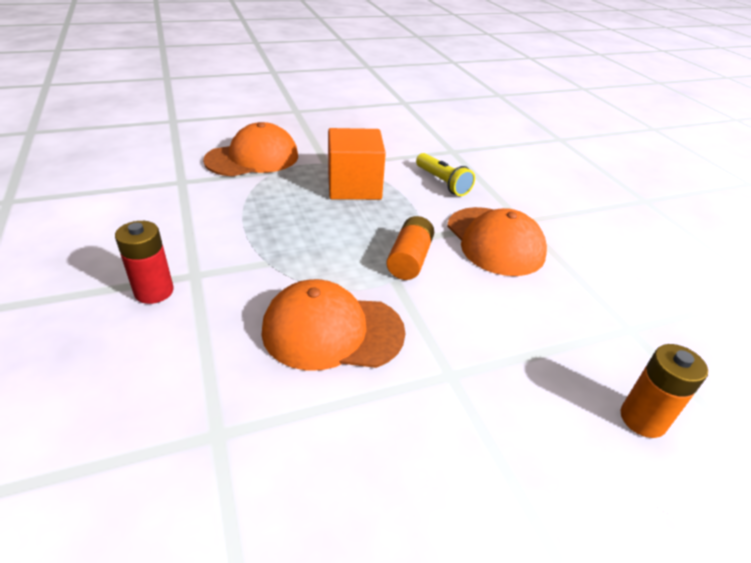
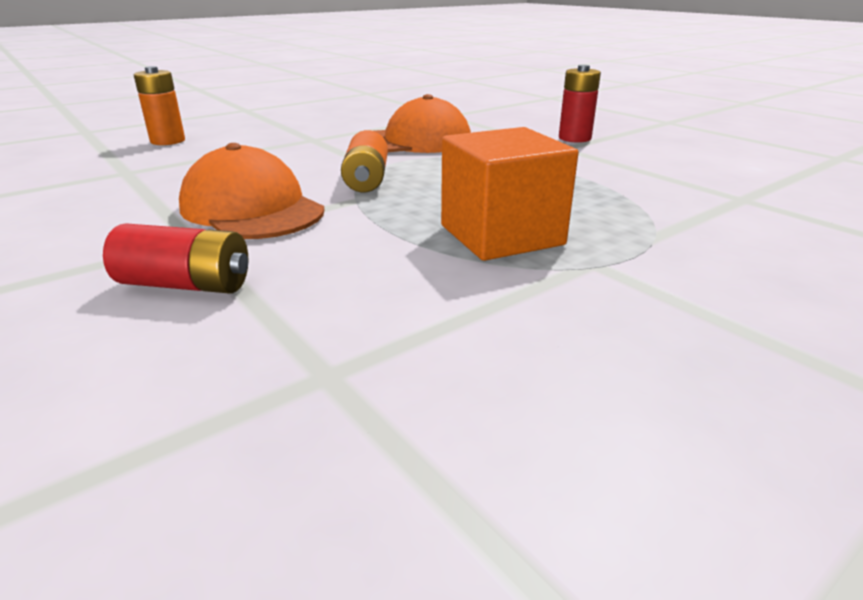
camera: 165 degrees right, 10 degrees down
(252, 158) = (731, 245): orange cap -> none
(442, 182) = (341, 273): yellow flashlight -> none
(511, 191) = (186, 285): none -> red battery

